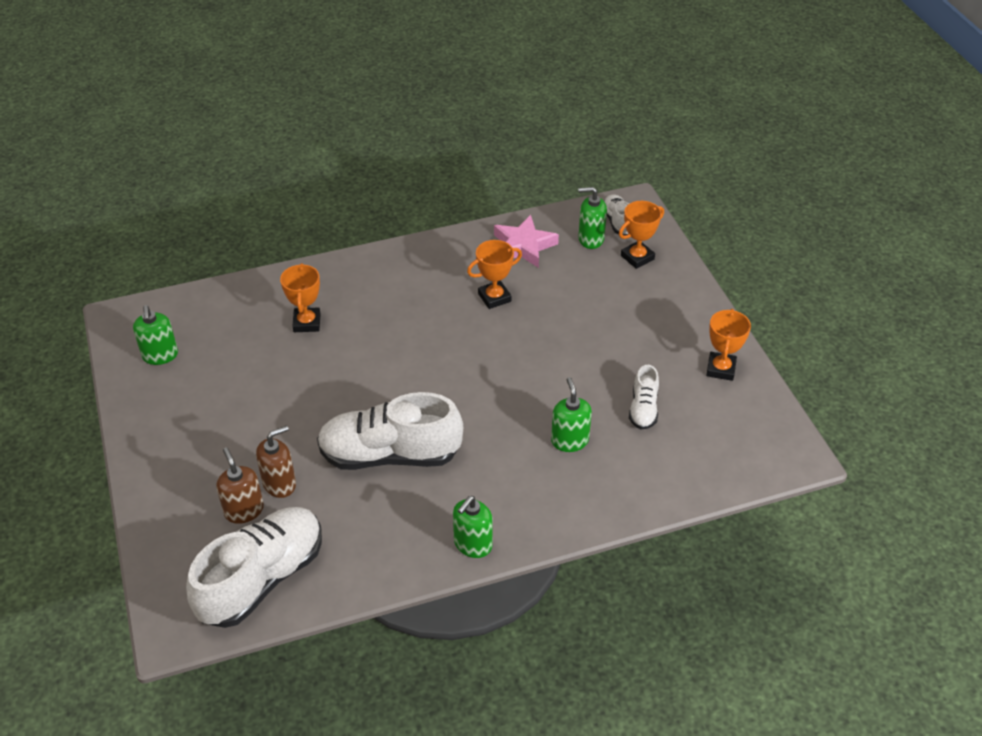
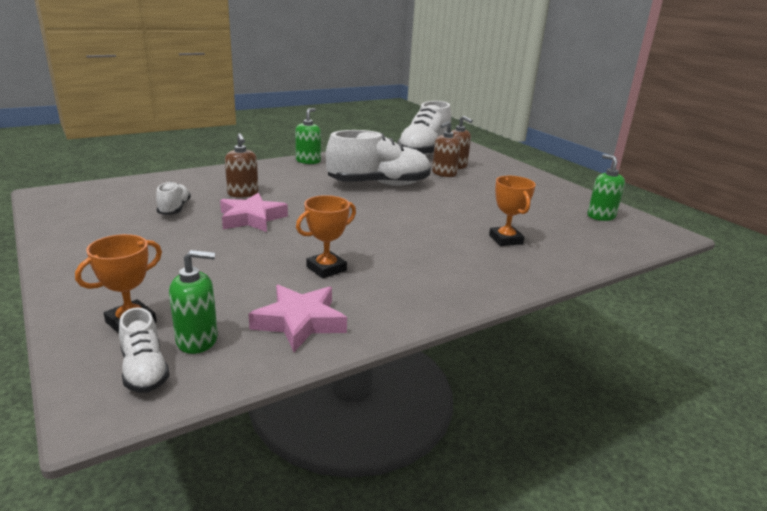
camera: 165 degrees right, 20 degrees down
(558, 383) = (251, 218): none -> pink star
(569, 441) = (243, 193): green soap dispenser -> brown soap dispenser
(721, 369) = (81, 233): orange trophy -> none

